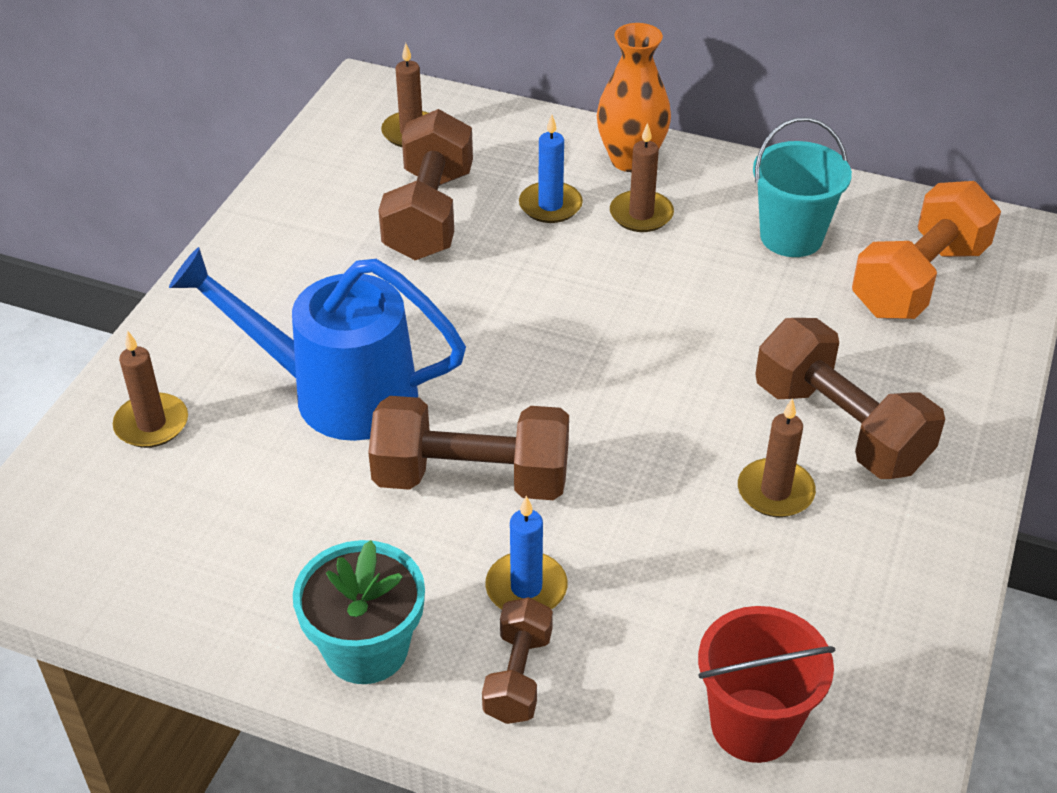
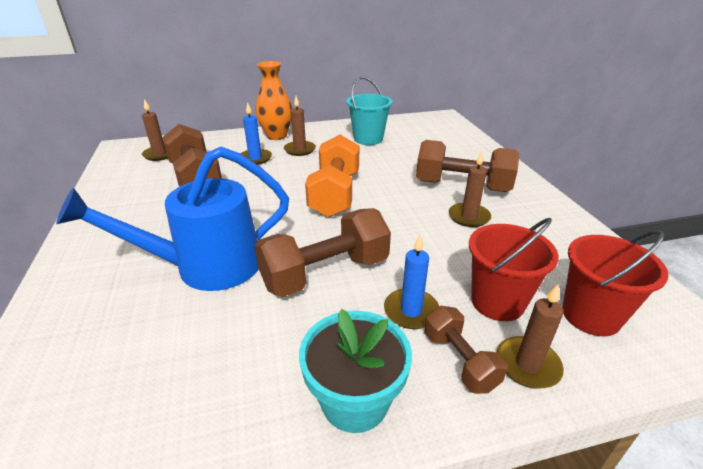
camera: 35 degrees left, 10 degrees down
(151, 424) = (77, 338): brown candle -> brown candle (527, 364)
(650, 638) = (497, 302): none -> red bucket
(919, 280) = (429, 136): orange dumbbell -> orange dumbbell (335, 194)

